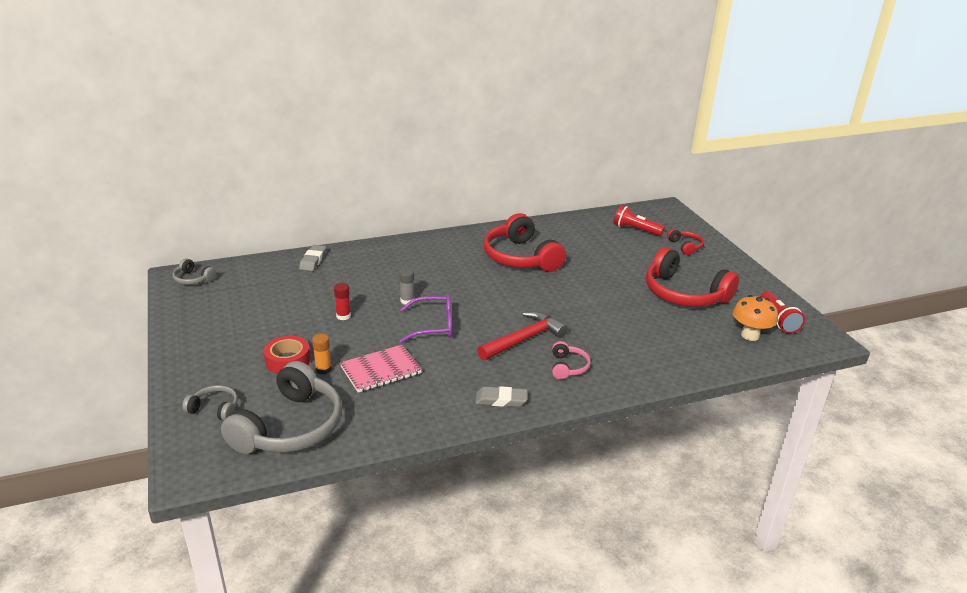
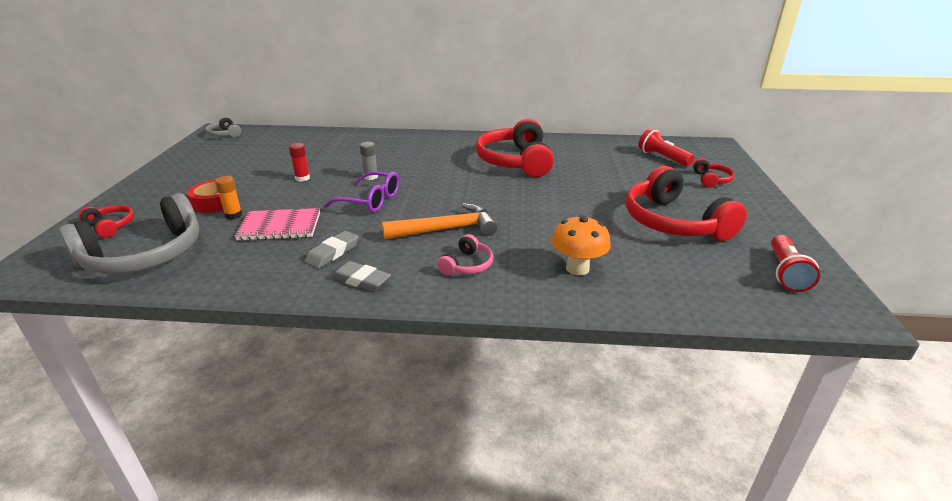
camera: 25 degrees right, 0 degrees up
(214, 409) = (110, 226): grey headphones -> red headphones
(313, 260) = (328, 136): grey eraser -> grey eraser (333, 253)
(524, 339) = (447, 229): red hammer -> orange hammer
(750, 335) = (731, 282): orange mushroom -> orange mushroom (577, 268)

